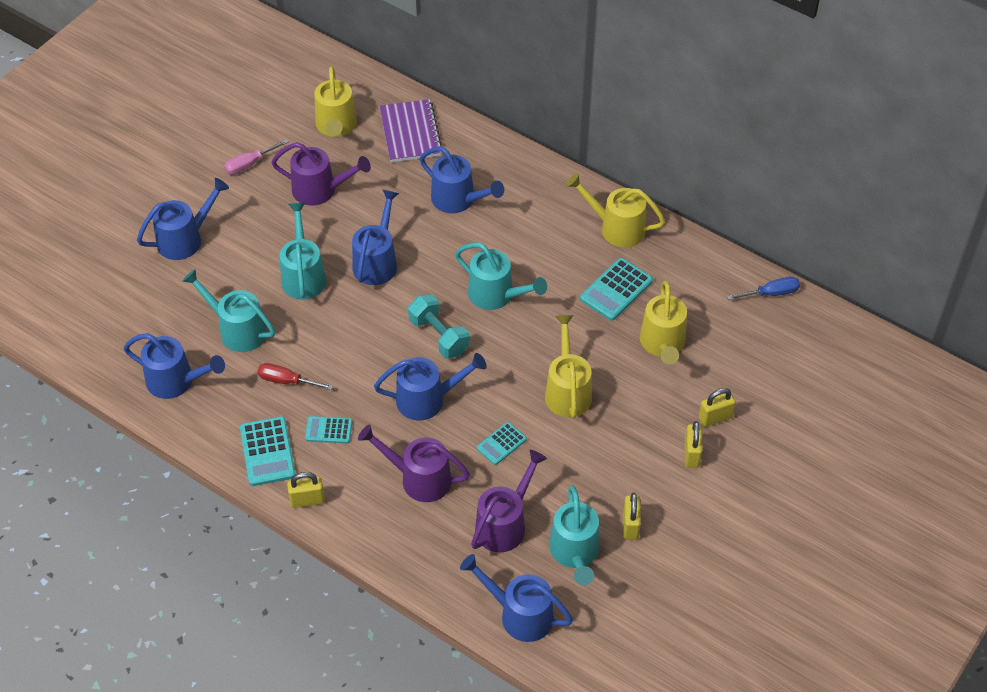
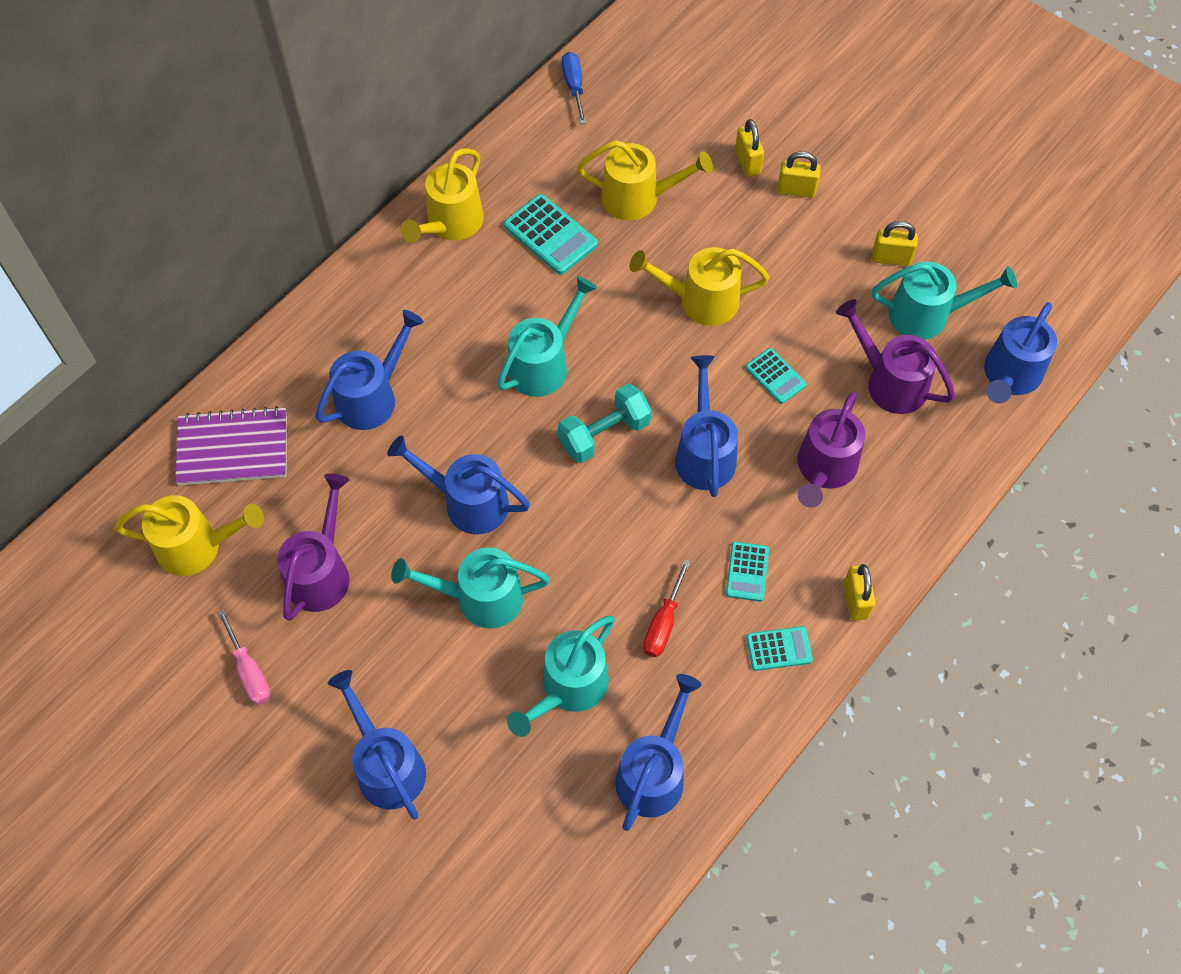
camera: 85 degrees left, 10 degrees up
(267, 452) = (779, 648): turquoise calculator -> turquoise calculator, size x0.62

